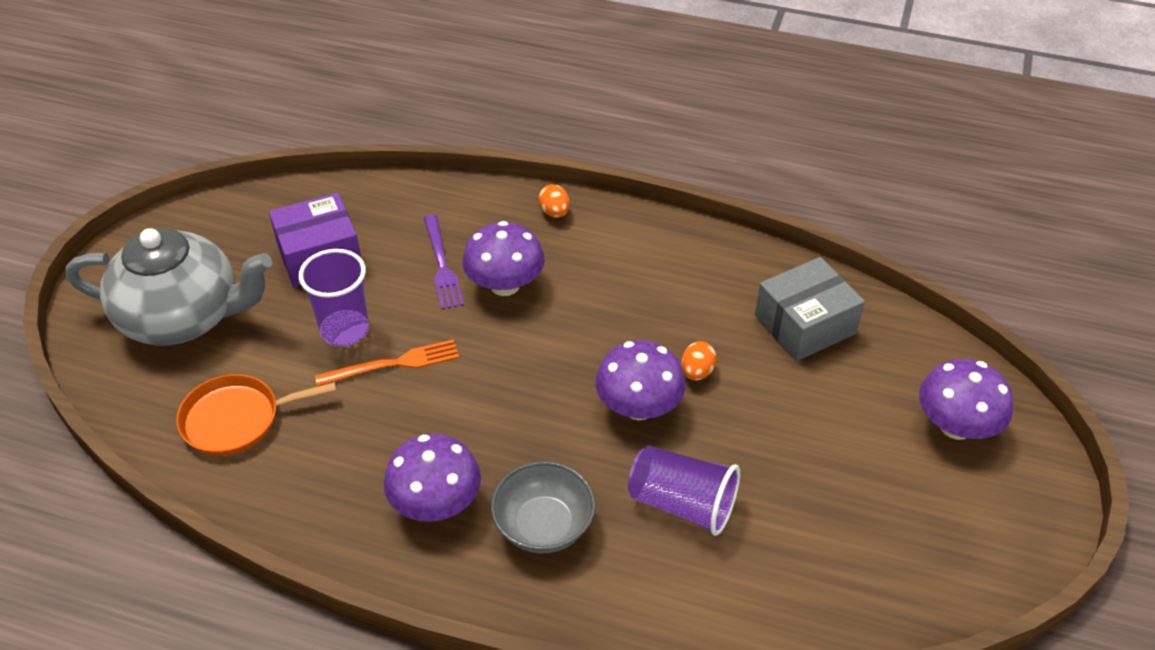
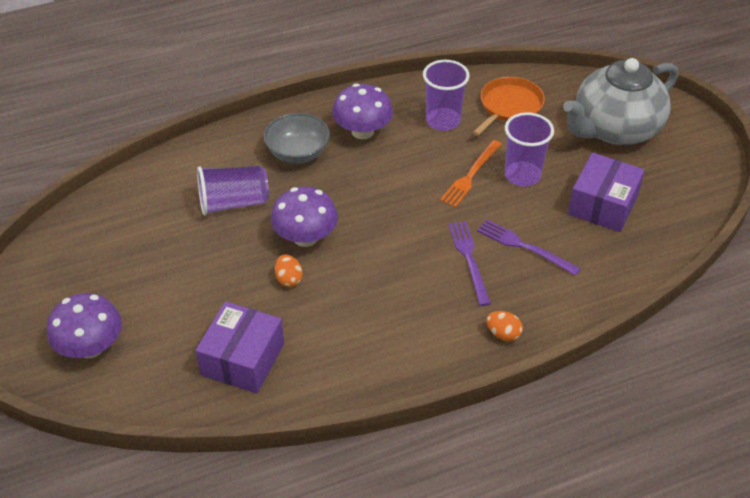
camera: 140 degrees right, 0 degrees up
(330, 452) = (443, 121): none -> purple cup
(505, 285) = (469, 259): purple mushroom -> purple fork
(804, 324) = (243, 359): grey box -> purple box

